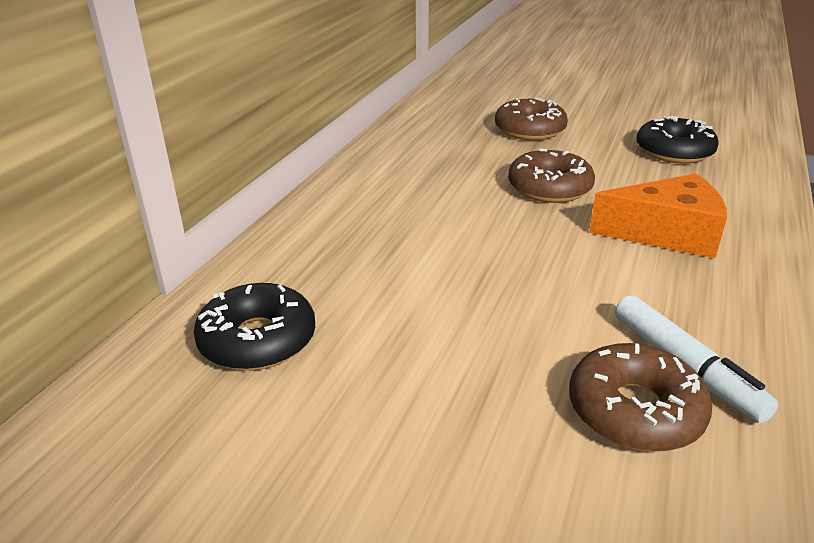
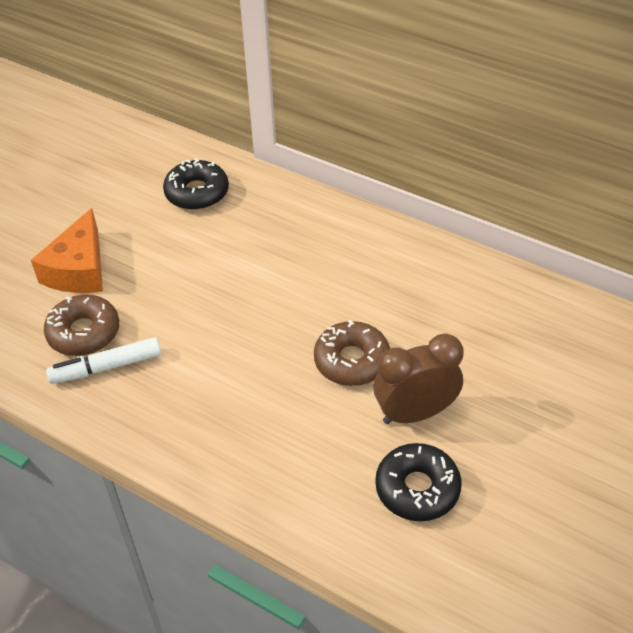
camera: 100 degrees right, 15 degrees up
(529, 130) = (489, 377): brown donut -> none
(593, 156) = (415, 413): none -> brown clock
(666, 233) = (256, 417): orange cheese -> orange cheese (79, 269)

